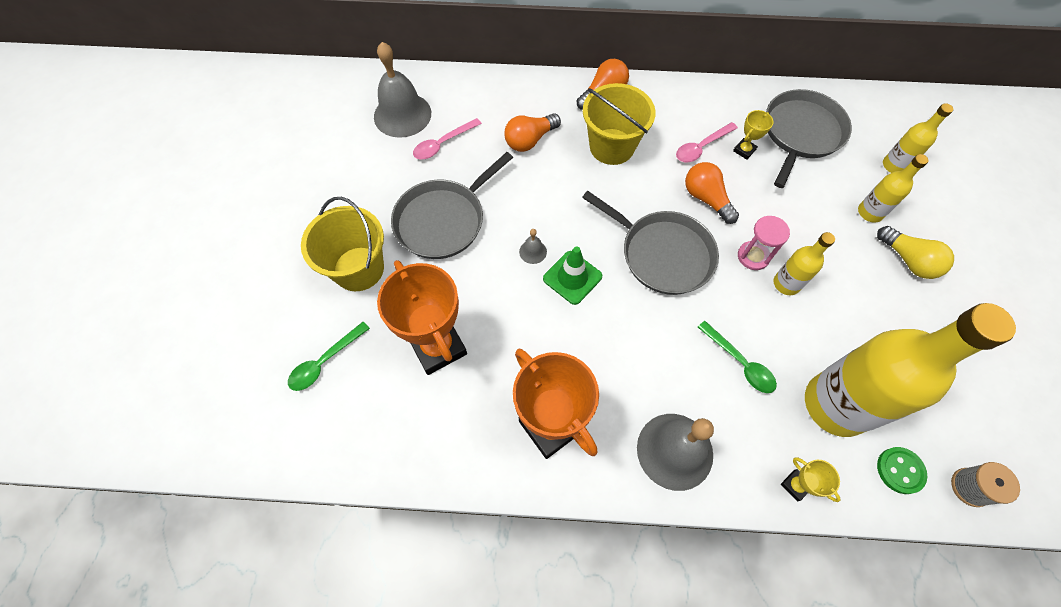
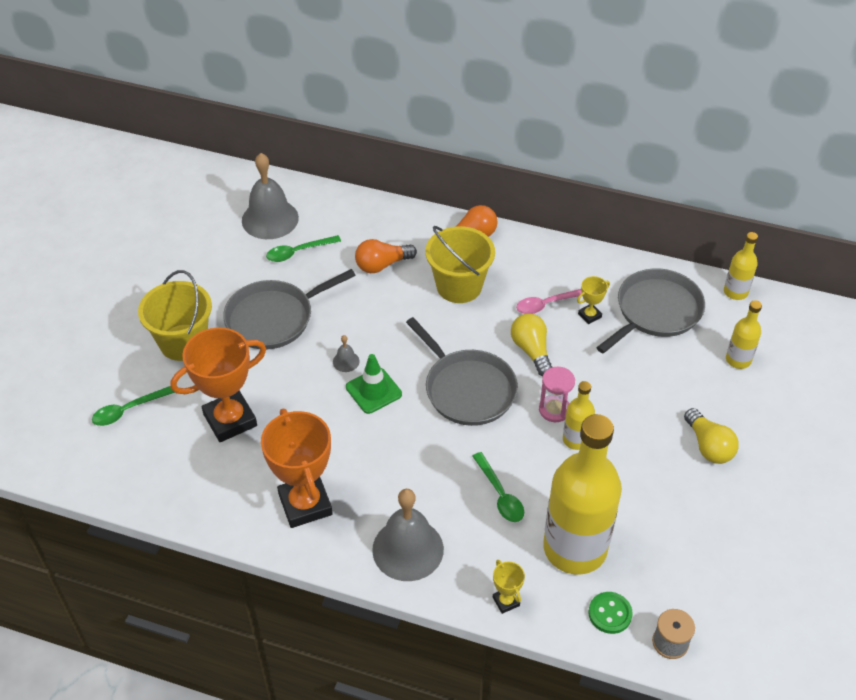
camera: 15 degrees right, 15 degrees down
(438, 346) = (230, 420): orange trophy -> orange trophy turned 75 degrees clockwise
(443, 144) = (298, 252): pink spoon -> green spoon
(706, 199) = (531, 351): orange light bulb -> yellow light bulb
(870, 212) = (691, 396): yellow bottle -> yellow bottle (735, 292)

